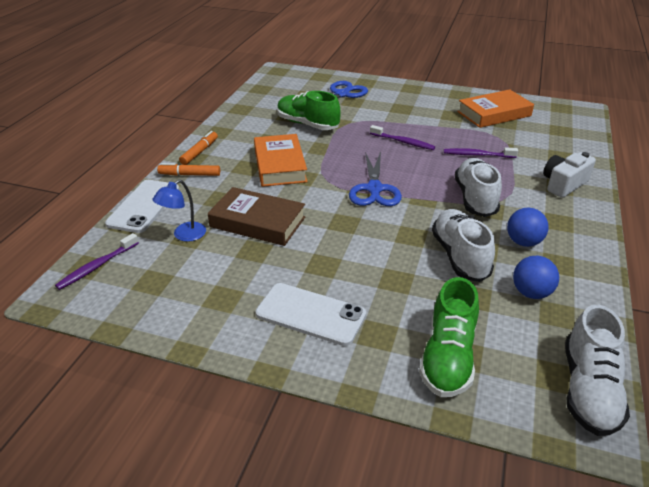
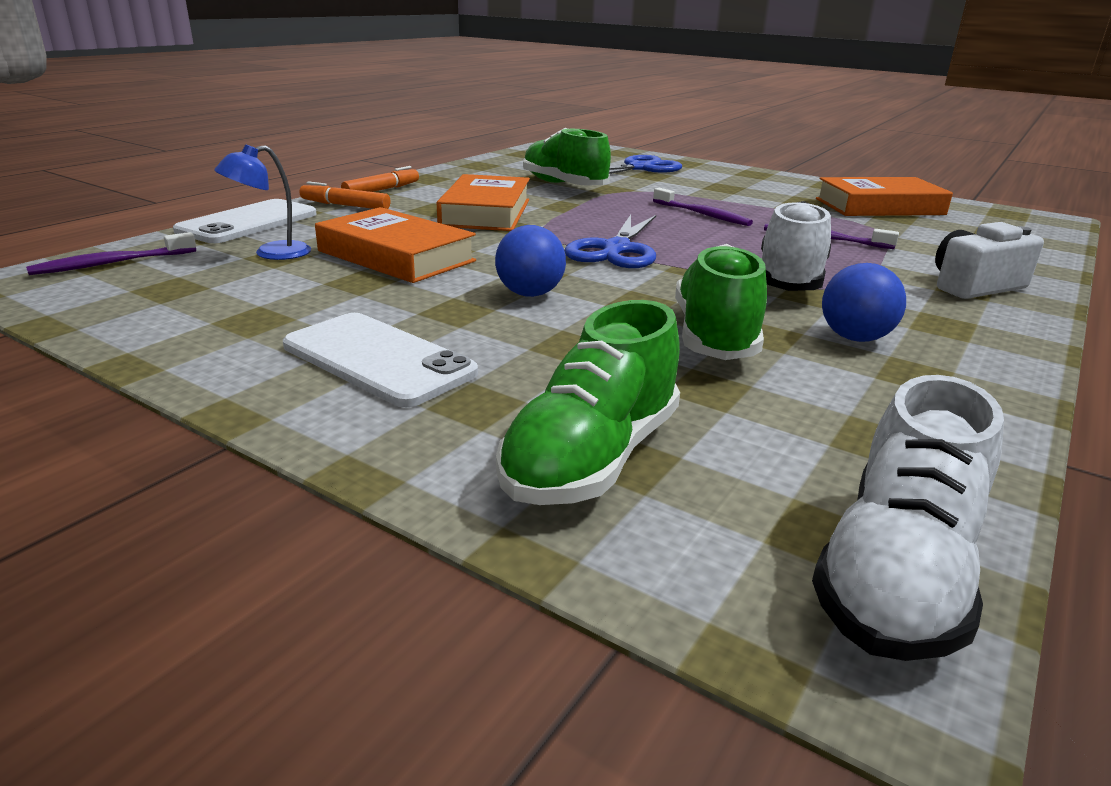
camera: 15 degrees right, 10 degrees down
(257, 222) = (396, 256): brown book -> orange book
(460, 256) = (715, 336): white shoe -> green shoe
(531, 293) = (834, 401): blue ball -> blue ball (530, 294)

